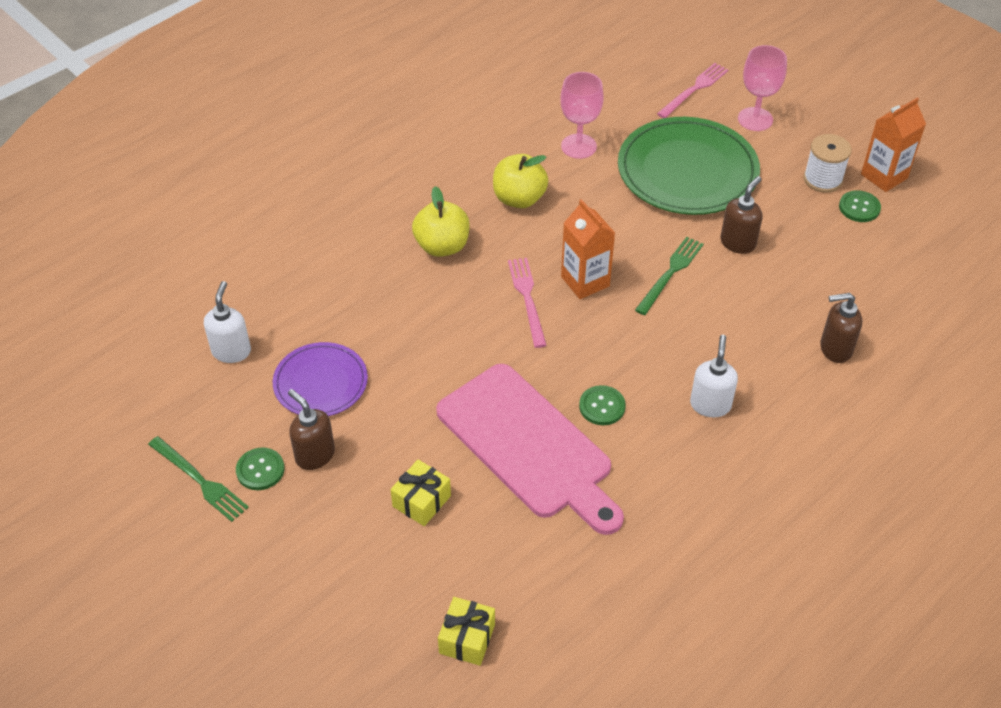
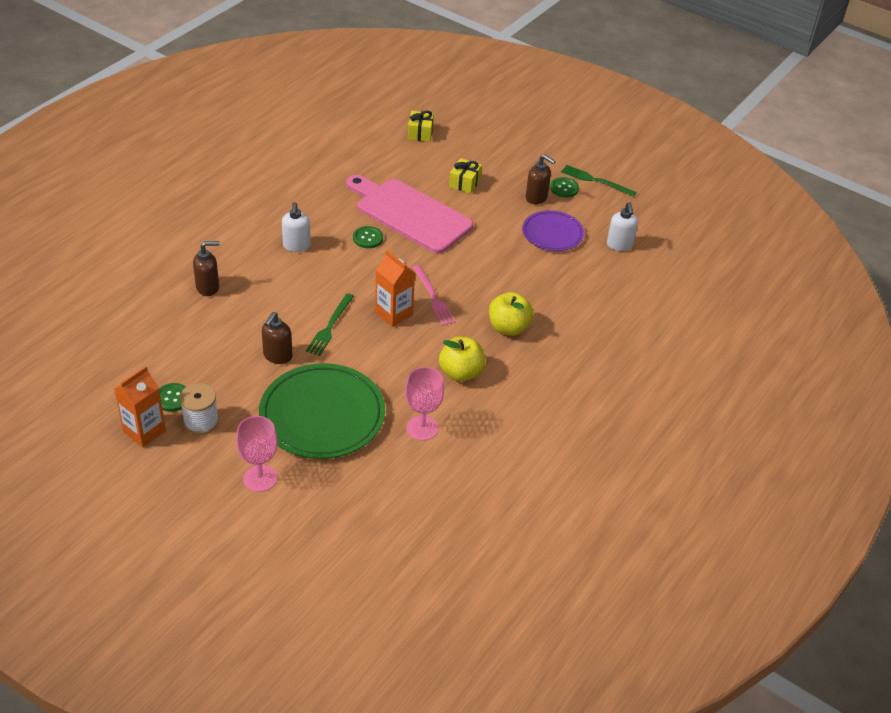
camera: 165 degrees right, 5 degrees down
(694, 89) = (321, 506): pink fork -> none

